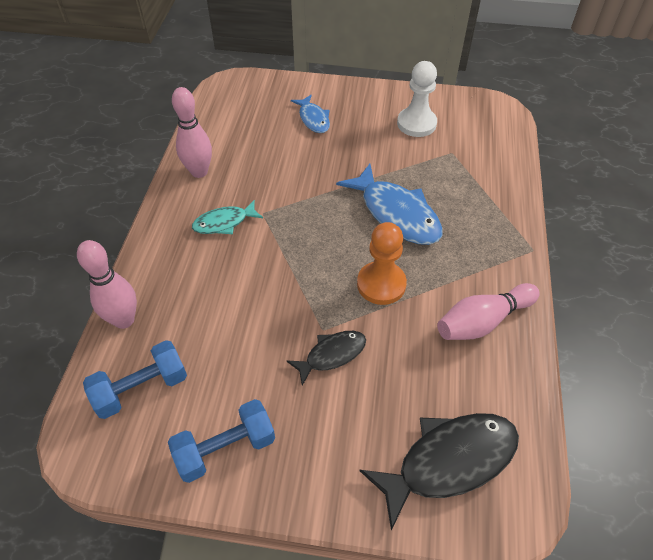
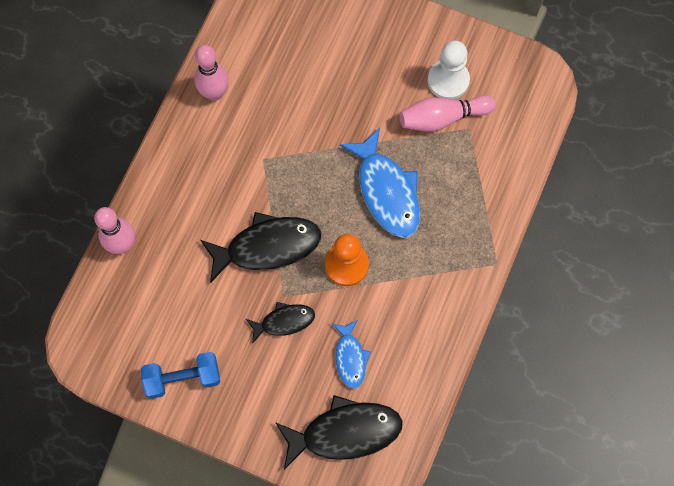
camera: 15 degrees right, 20 degrees up
(141, 388) = (128, 312): blue dumbbell -> none
(224, 223) = (225, 162): turquoise fish -> none
(290, 286) = (267, 247): none -> black fish
(313, 119) = (344, 48): blue fish -> blue fish (350, 358)
(483, 321) = (420, 323): pink bowling pin -> pink bowling pin (443, 118)

